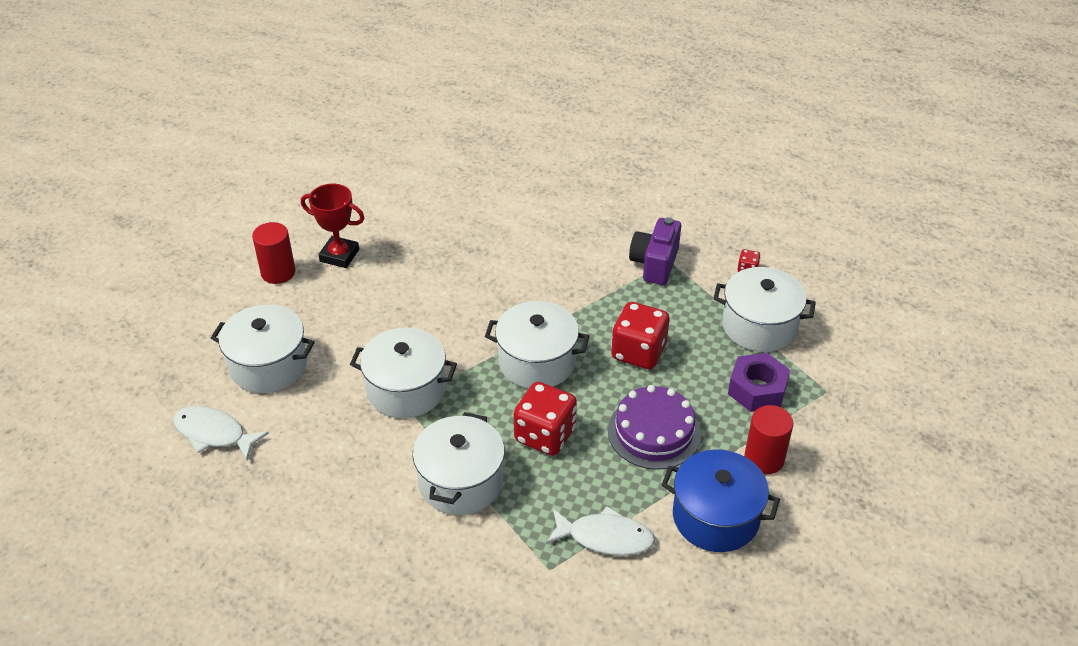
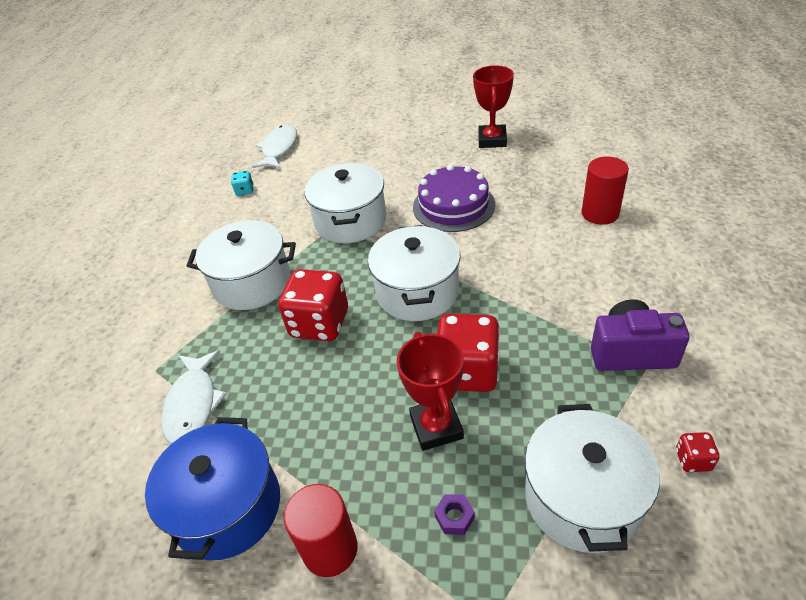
camera: 80 degrees right, 0 degrees up
(268, 365) = (352, 148): white pot -> none
(278, 272) = (454, 120): red cylinder -> red cylinder (600, 213)
(285, 476) = (245, 191): none -> turquoise dice
(654, 432) = (346, 415): purple cake -> purple cake (453, 205)
(683, 382) = (436, 427): none -> red trophy
(757, 389) = (454, 517): purple nut -> purple nut, size x0.44

